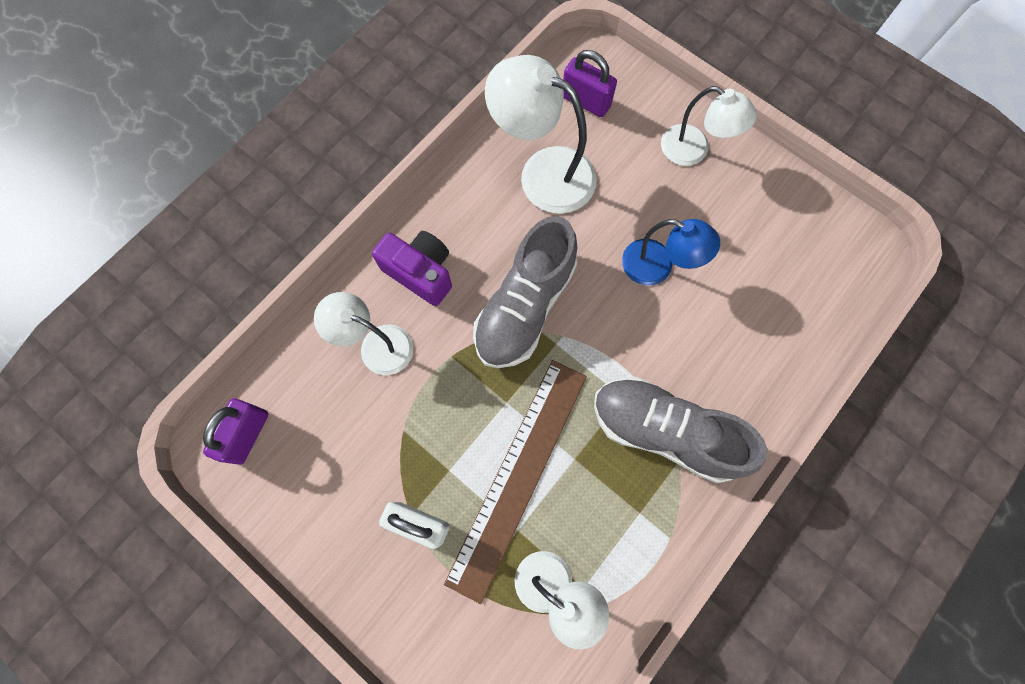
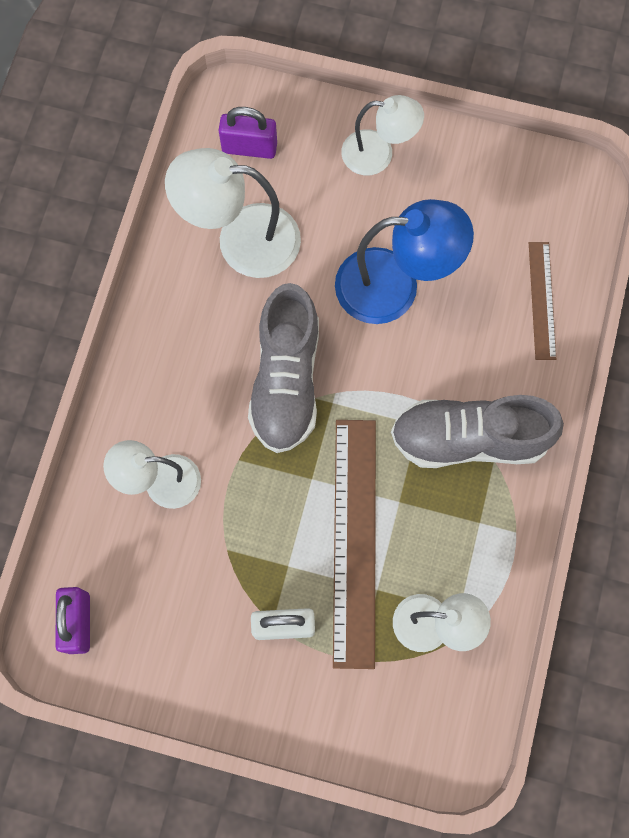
camera: 25 degrees left, 0 degrees up
(420, 272) = (168, 392): purple camera -> none
(657, 267) = (394, 286): blue lamp -> blue lamp, size x1.55
(786, 336) = (542, 300): none -> brown ruler

